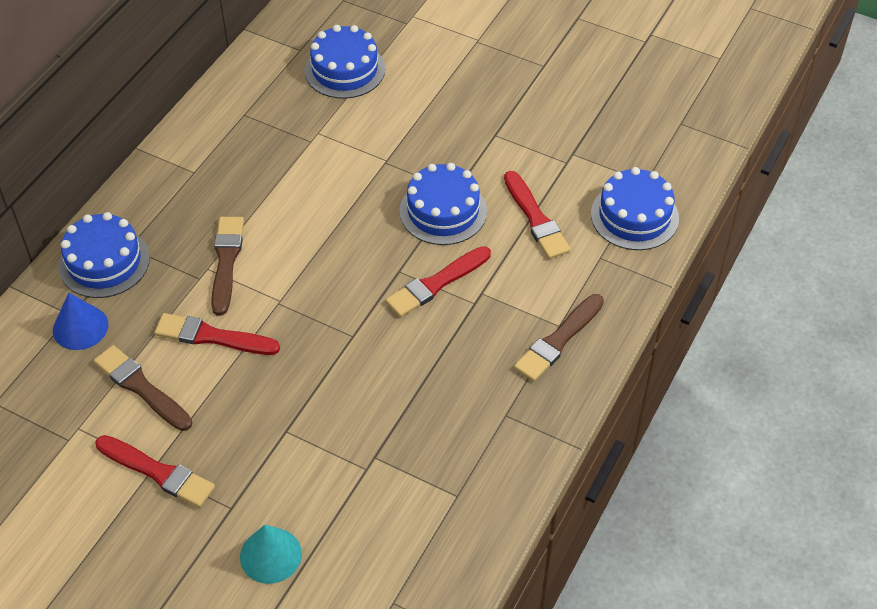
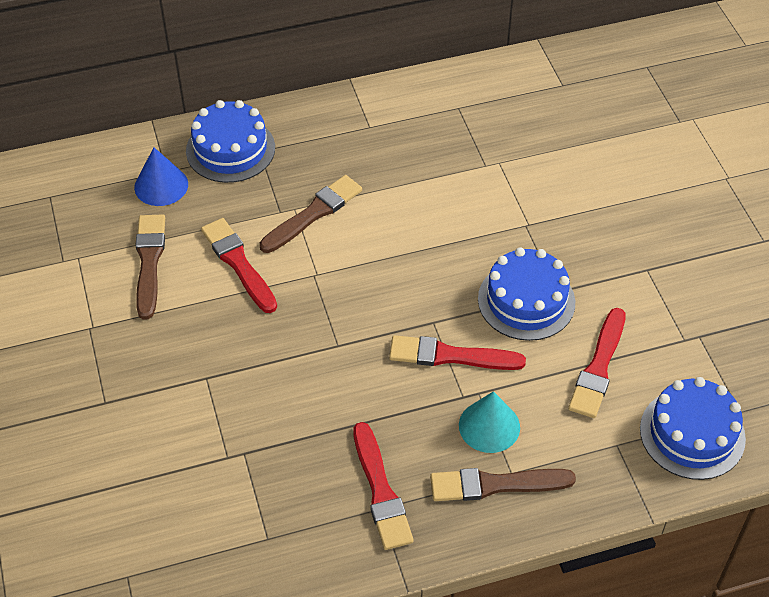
camera: 45 degrees right, 0 degrees up
(158, 472) = (89, 333): red brush -> red brush (380, 490)
(270, 555) = (89, 461): turquoise cone -> turquoise cone (489, 426)
(345, 70) = (580, 126): blue cake -> none

